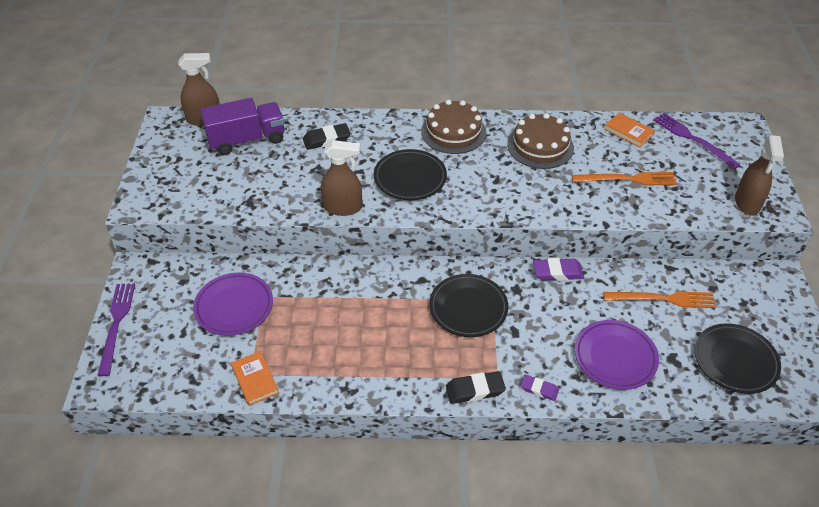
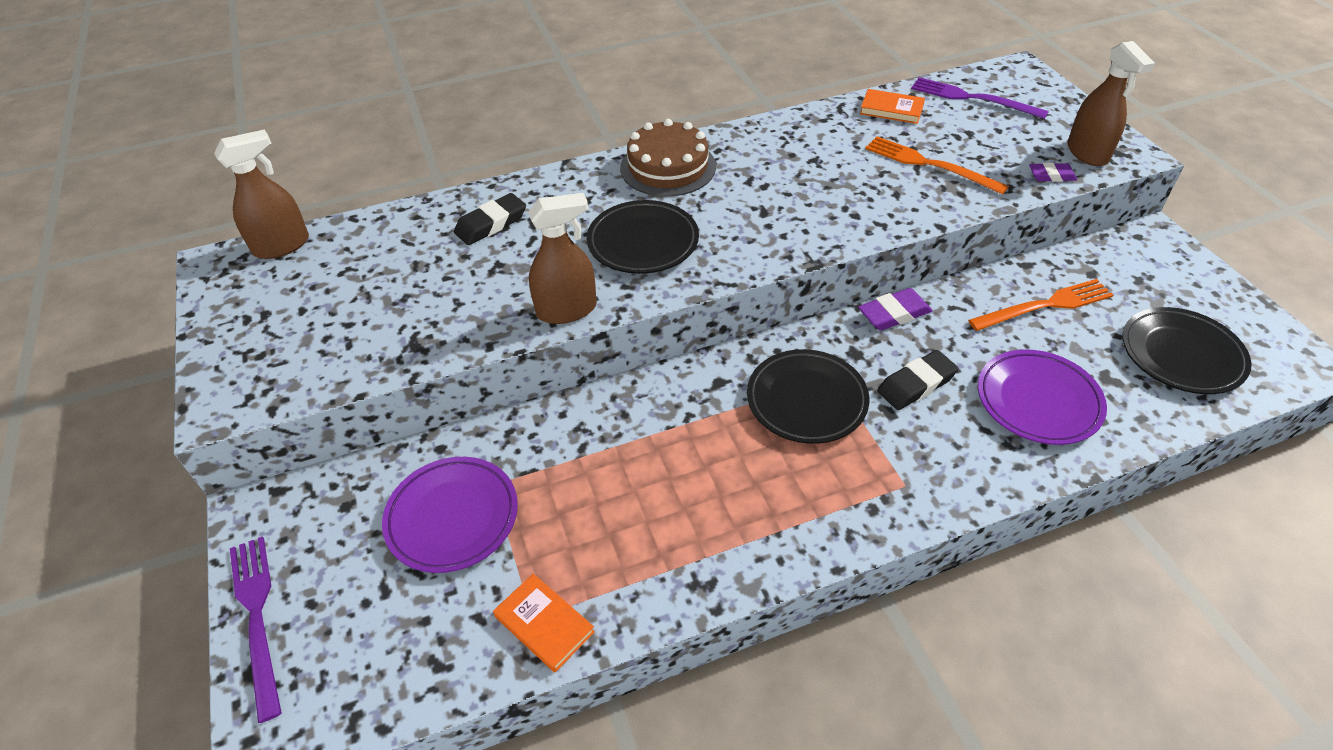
camera: 20 degrees left, 0 degrees up
(247, 140) = (366, 257): purple truck -> none
(475, 390) = (886, 515): black eraser -> black eraser (916, 384)
(539, 389) = (971, 481): purple eraser -> purple eraser (1051, 176)
(540, 146) = (793, 154): brown cake -> none
(627, 179) = (929, 164): orange fork -> orange fork turned 120 degrees counterclockwise

